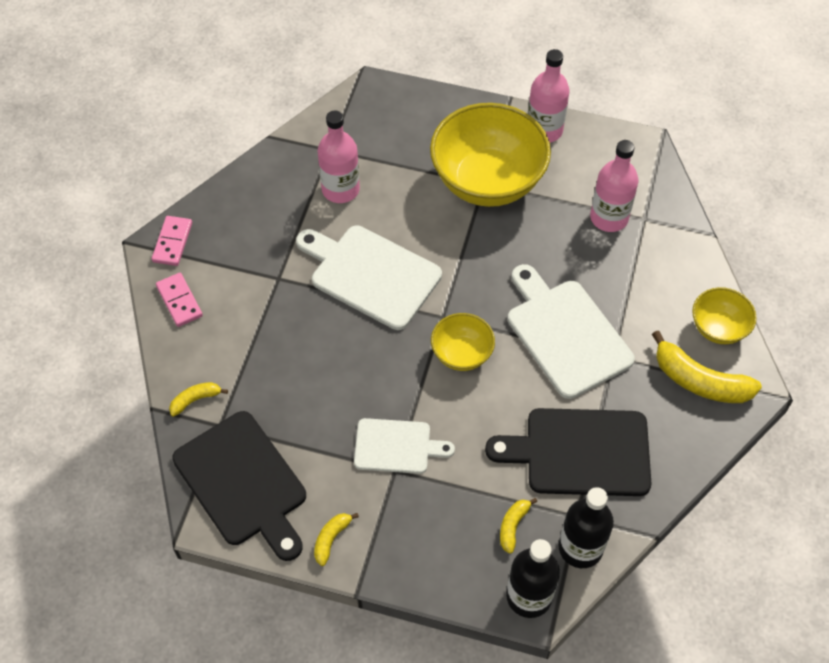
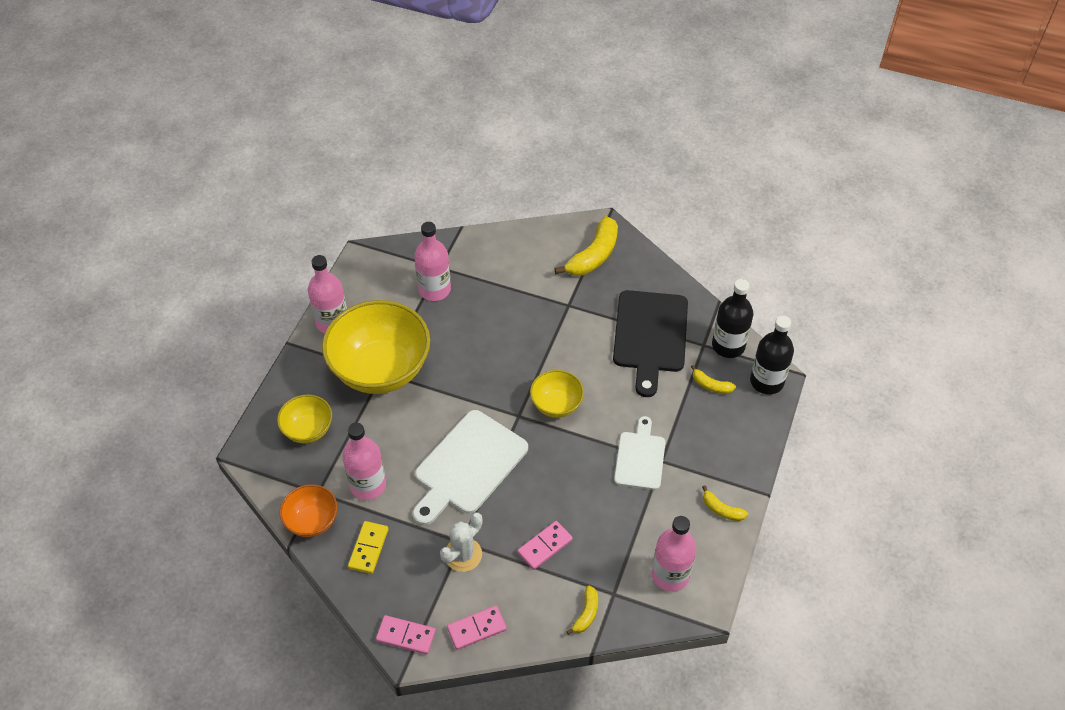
camera: 85 degrees left, 5 degrees down
(195, 400) = (586, 614): yellow banana -> yellow banana turned 135 degrees counterclockwise
(243, 483) = (670, 575): black cutting board -> pink bottle
(263, 281) = (463, 554): none -> white cactus
(267, 199) = (368, 548): none -> yellow domino
(275, 355) = (545, 546): none -> pink domino
(296, 150) = (312, 521): none -> orange bowl
(565, 334) = (544, 332): white cutting board -> none
(718, 328) = (548, 237): yellow bowl -> yellow bowl (308, 430)

